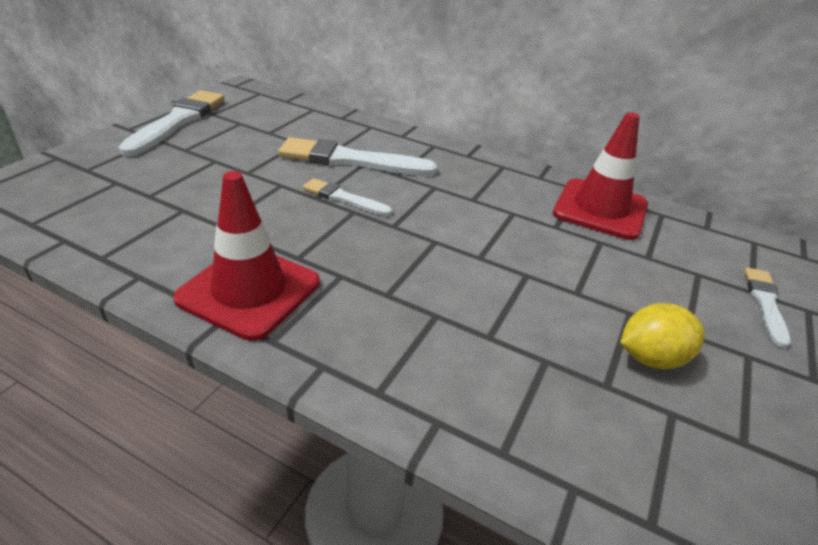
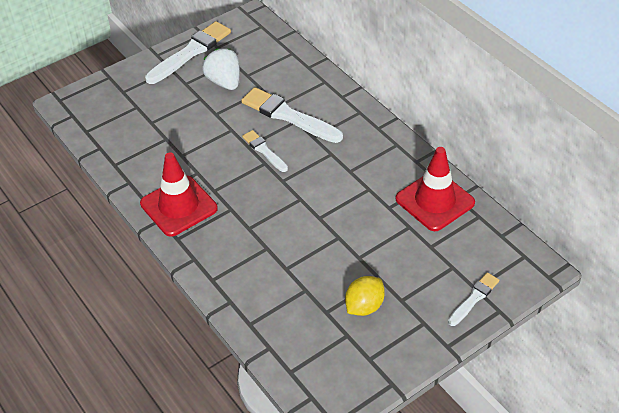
camera: 30 degrees right, 10 degrees up
(241, 141) = (224, 82): none -> white strawberry
(651, 358) = (364, 306): yellow lemon -> yellow lemon turned 60 degrees counterclockwise

